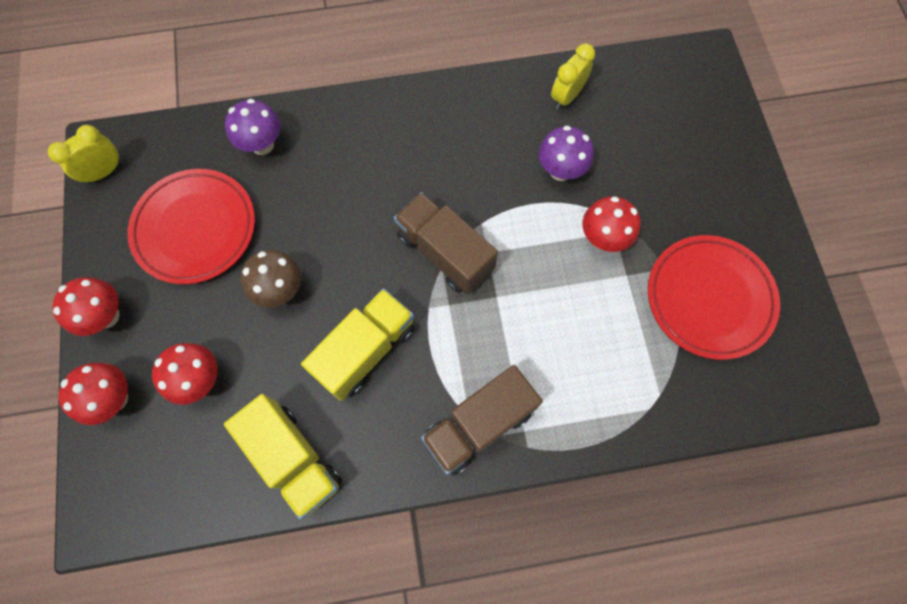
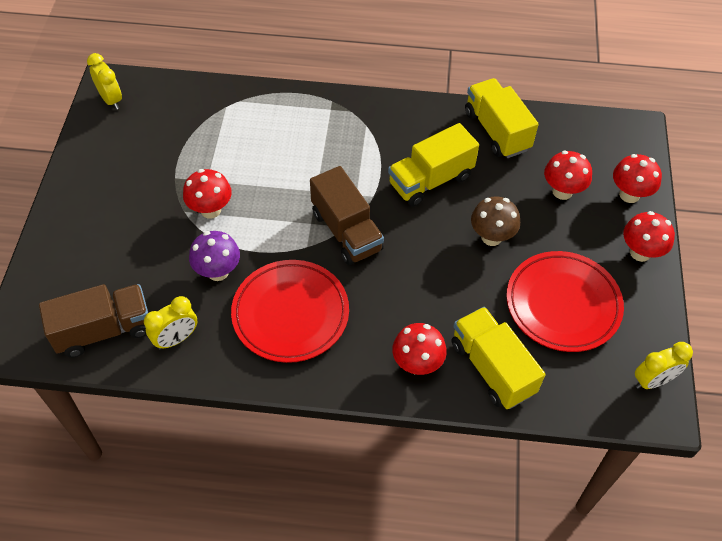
camera: 165 degrees left, 15 degrees down
(262, 145) = (492, 368): purple mushroom -> yellow truck
(335, 131) = (417, 364): none -> red mushroom
(479, 425) = (360, 119): brown truck -> brown truck (104, 330)
(709, 298) = (154, 151): red plate -> red plate (290, 314)
(808, 361) = (111, 100): none -> yellow clock

